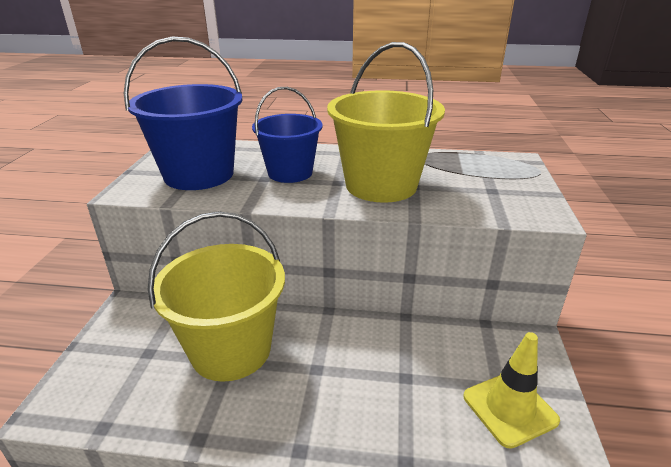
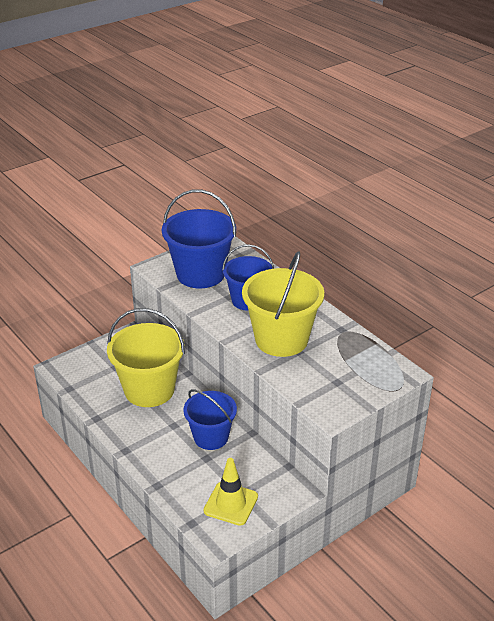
camera: 45 degrees right, 5 degrees up
(375, 351) = (211, 437): none -> blue bucket

